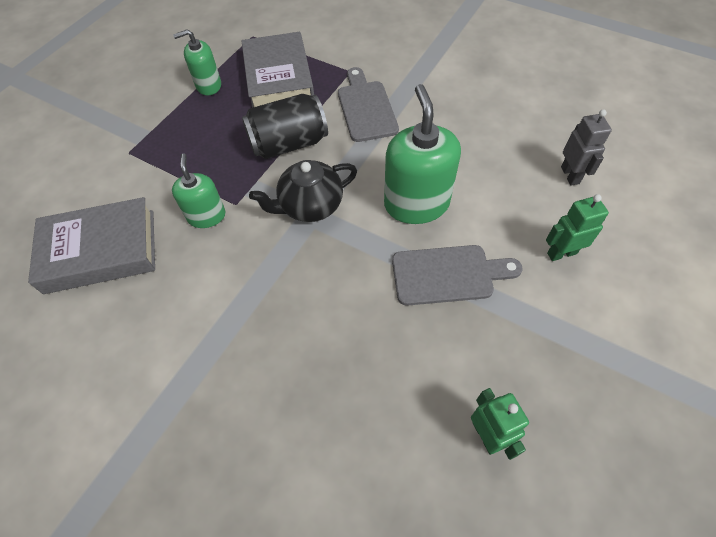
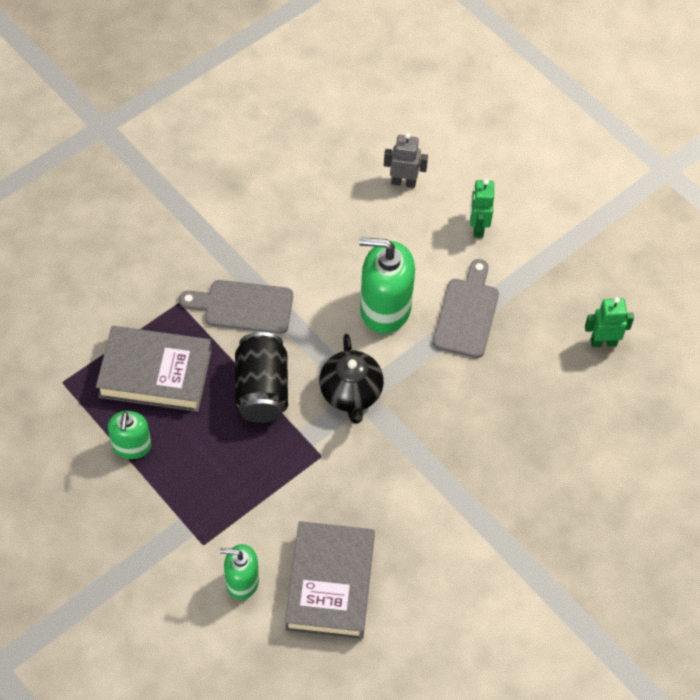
camera: 75 degrees left, 0 degrees up
(206, 216) = (326, 484): green soap dispenser -> green soap dispenser (242, 581)

